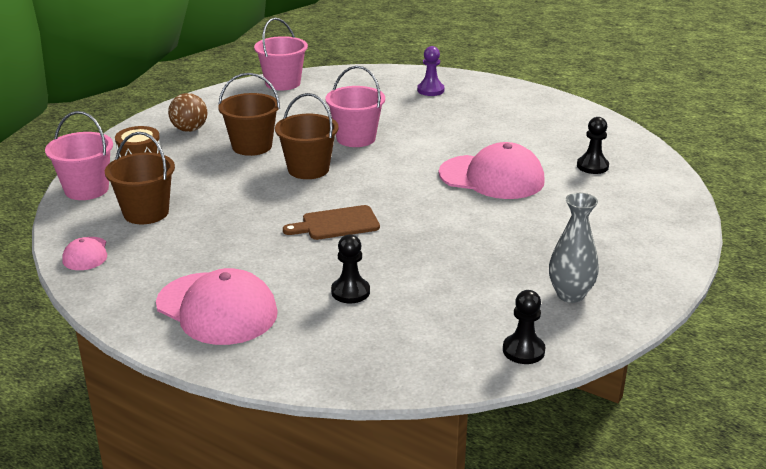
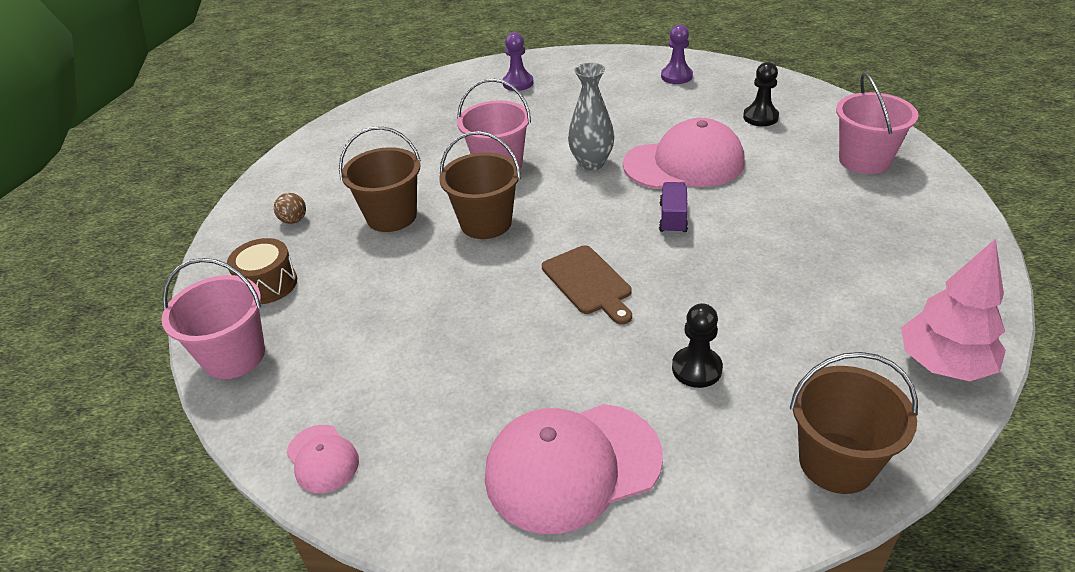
camera: 25 degrees left, 10 degrees up
(146, 213) = (347, 359): brown bucket -> brown bucket (836, 462)
(189, 129) = (294, 220): brown ball -> brown ball, size x0.62
(217, 309) = (572, 466): pink cap -> pink cap turned 150 degrees clockwise
(283, 83) = (349, 124): pink bucket -> pink bucket (864, 160)
(336, 224) = (588, 283): brown cutting board -> brown cutting board turned 75 degrees counterclockwise
(440, 207) = (673, 218): none -> purple truck
(523, 350) = (943, 364): black pawn -> pink tree
(560, 120) = (676, 76): none -> purple pawn
(570, 294) = (906, 273): grey vase -> grey vase (591, 163)

